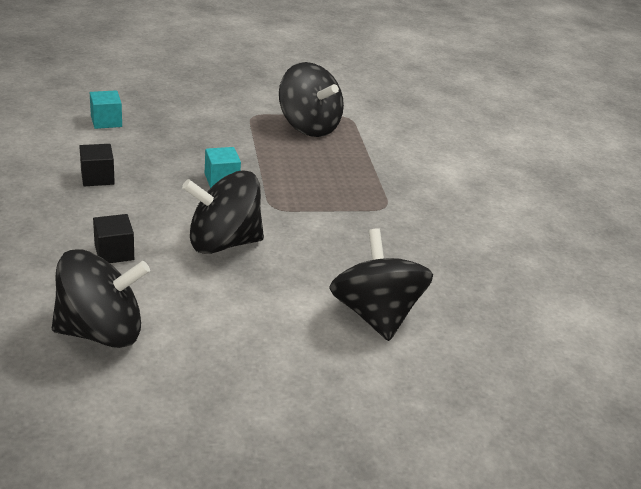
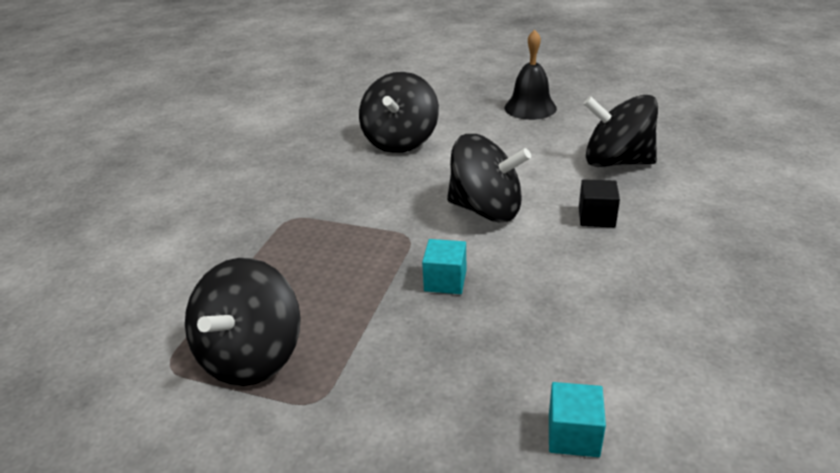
camera: 145 degrees left, 0 degrees up
(97, 177) = (603, 312): black cube -> none
(249, 422) = (530, 108): none -> black bell
(308, 126) = (251, 356): black spinning top -> black spinning top turned 150 degrees counterclockwise

